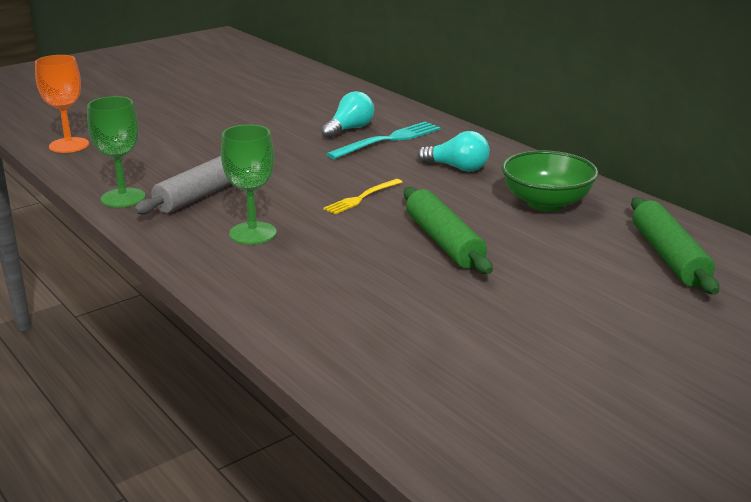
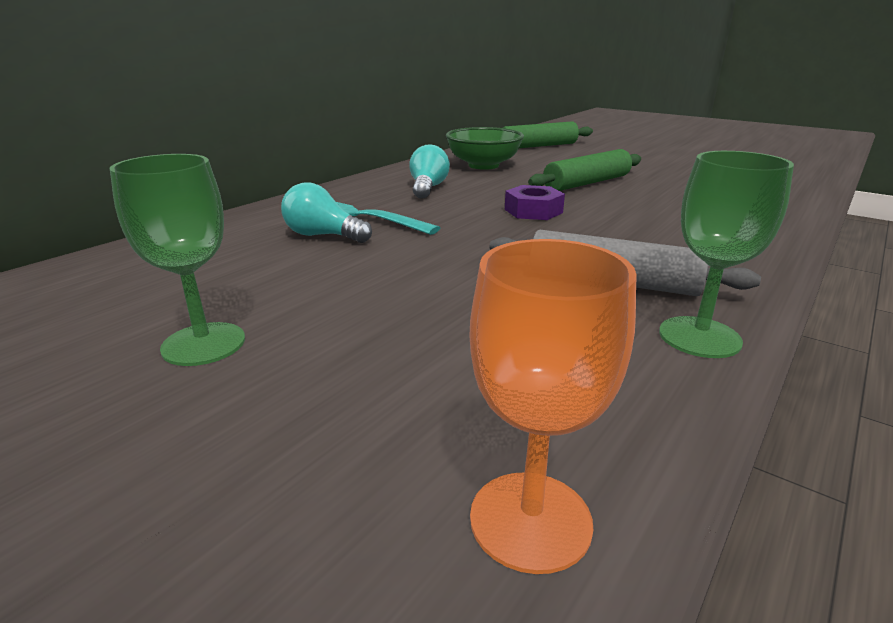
camera: 105 degrees left, 0 degrees up
(253, 233) = (671, 240): green goblet -> green goblet (203, 344)
(361, 198) = (533, 211): yellow fork -> purple nut

